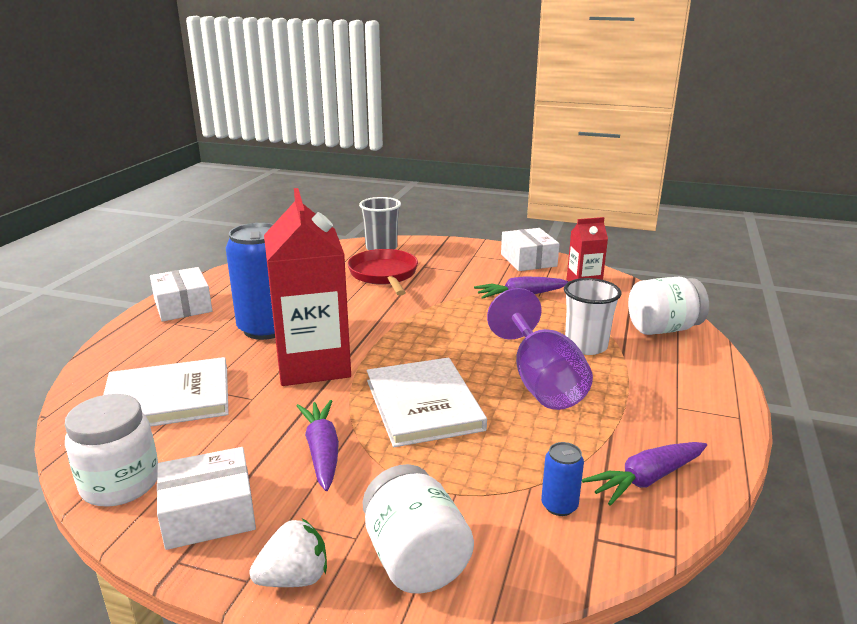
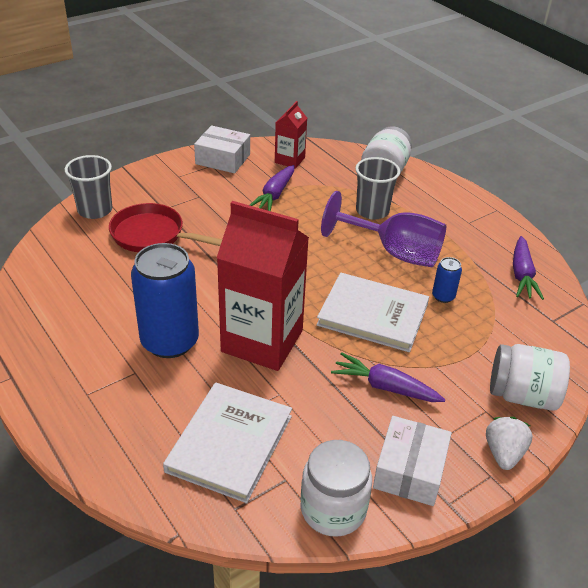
camera: 55 degrees left, 15 degrees up
(183, 306) = (54, 376): white box -> none
(559, 505) = (519, 317): blue can -> blue can (443, 296)
(586, 346) = (372, 211): white cup -> grey cup

